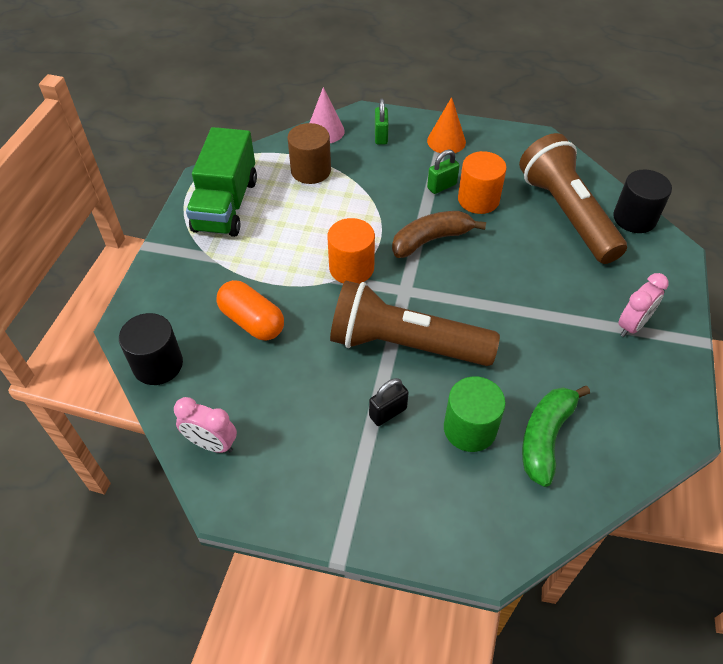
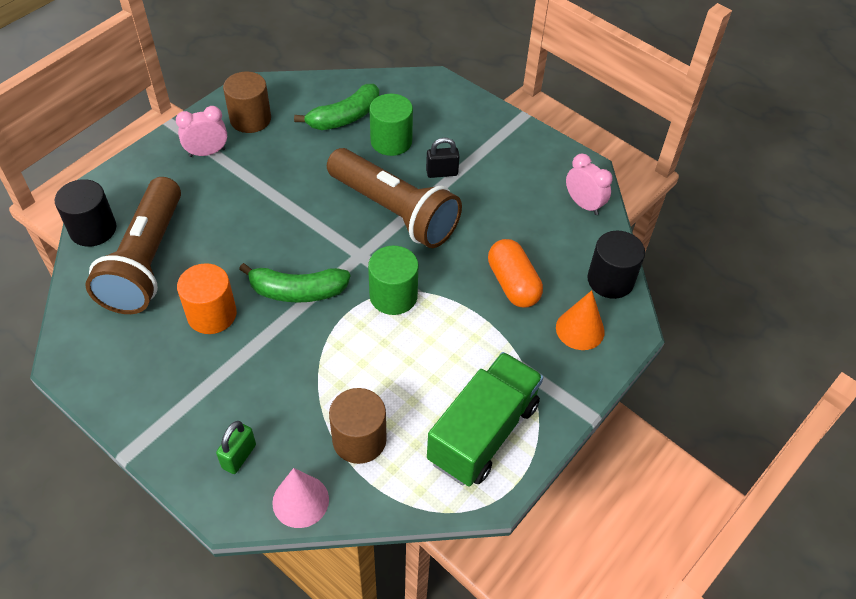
camera: 155 degrees left, 0 degrees up
(351, 268) = (393, 296): orange cylinder -> green cylinder
(431, 240) = (297, 291): brown banana -> green banana
(442, 186) = (233, 348): green padlock -> none
(446, 141) = (171, 409): orange cone -> orange cone (580, 329)
(636, 384) = (250, 119): none -> brown cylinder

